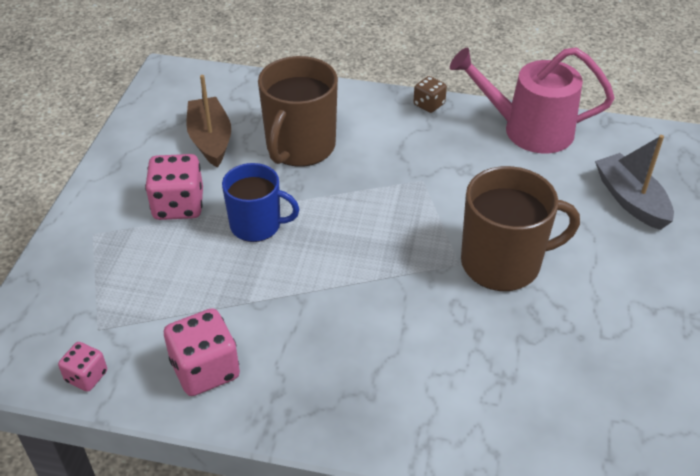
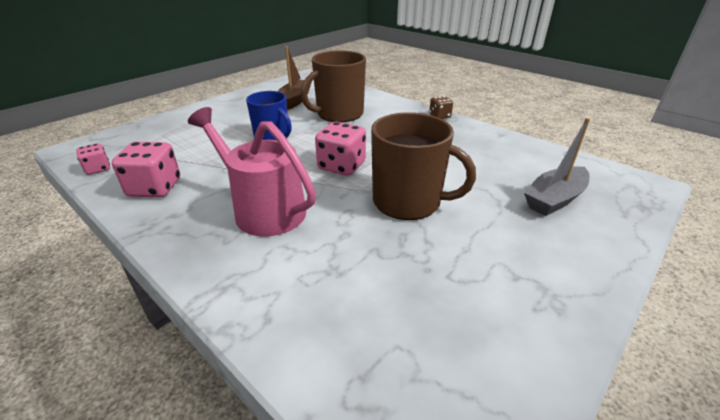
camera: 30 degrees right, 10 degrees down
(178, 205) = (244, 119): pink dice -> pink dice (341, 166)
(529, 130) = (500, 142): pink watering can -> pink watering can (263, 209)
(630, 200) = (554, 199): grey boat -> grey boat turned 135 degrees counterclockwise

